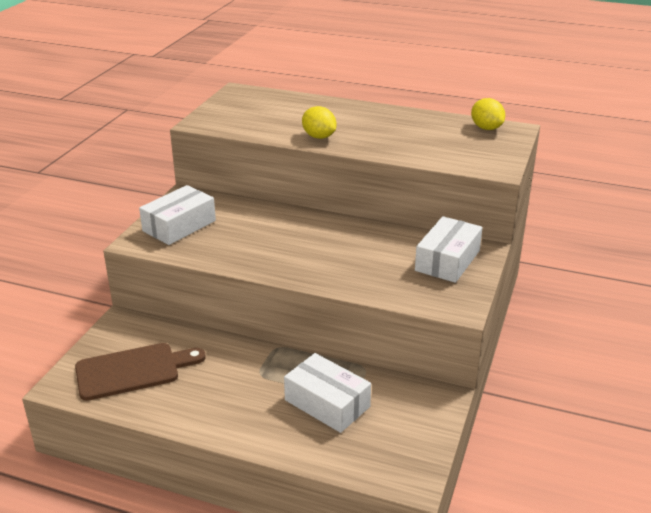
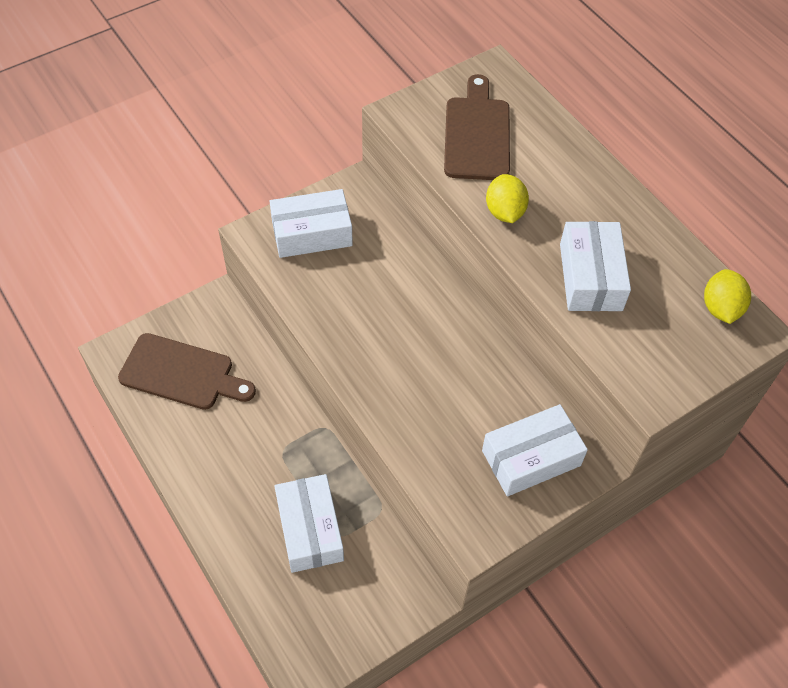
camera: 35 degrees right, 25 degrees up
(261, 115) = (477, 134): none -> brown cutting board
(403, 142) = (590, 277): none -> white box

